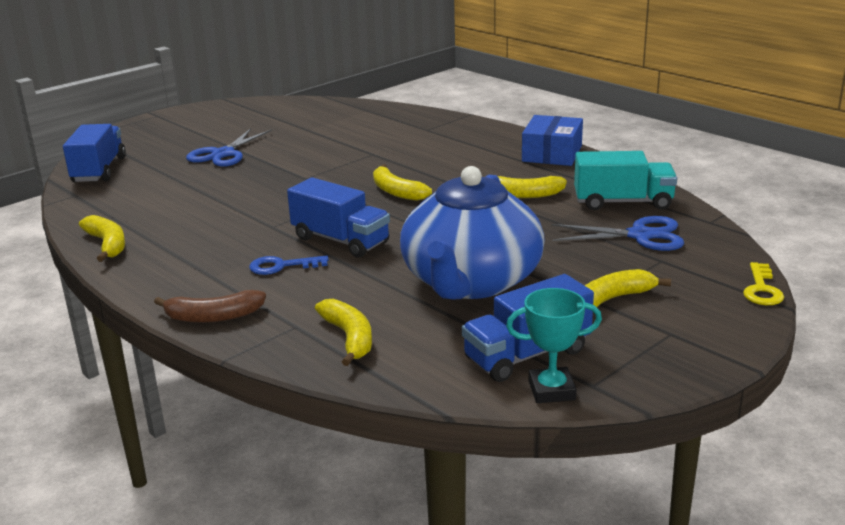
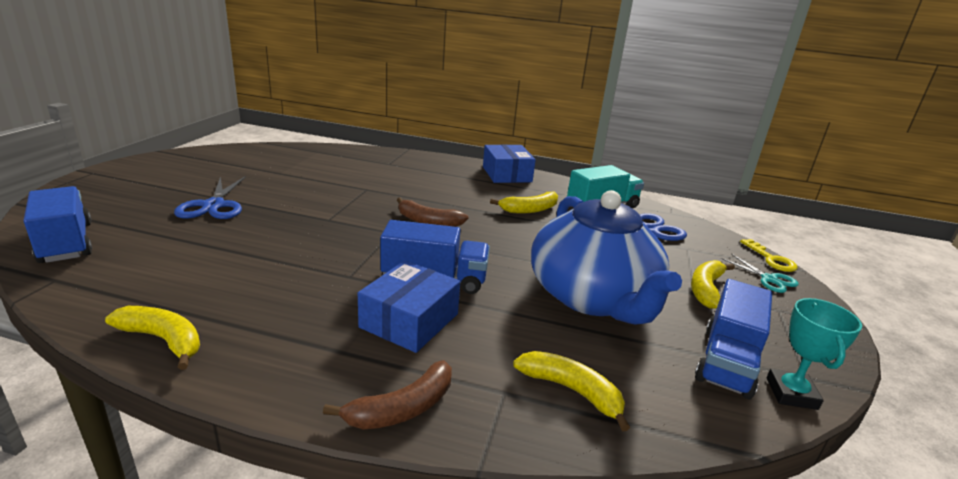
camera: 35 degrees left, 0 degrees up
(282, 266) = (409, 320): blue key -> blue box
(396, 191) = (428, 221): yellow banana -> brown banana
(551, 390) = (791, 393): turquoise trophy -> turquoise trophy turned 45 degrees counterclockwise
(716, 306) = (769, 279): none -> turquoise scissors

